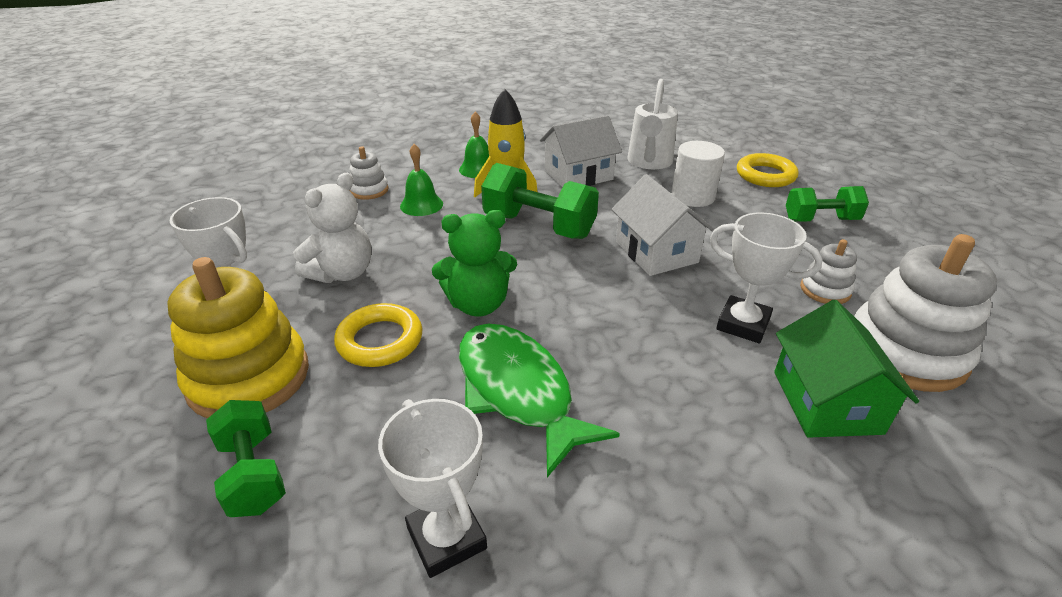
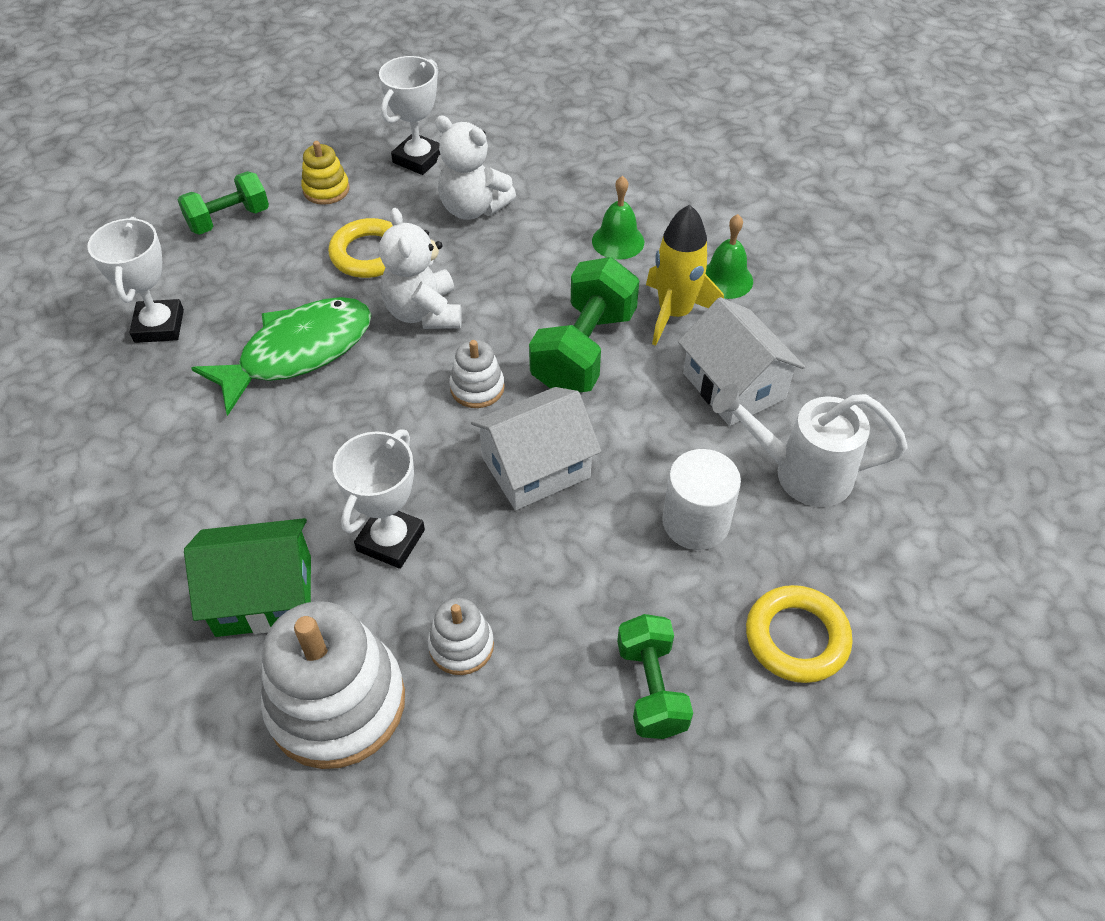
camera: 85 degrees right, 15 degrees up
(249, 377) = (326, 190): yellow stacking toy -> yellow stacking toy, size x0.49
(369, 190) = (644, 192): white stacking toy -> white stacking toy (477, 388)
(446, 538) = (159, 326): white trophy -> white trophy turned 60 degrees counterclockwise
(478, 304) = (424, 313): green teddy bear -> white teddy bear

